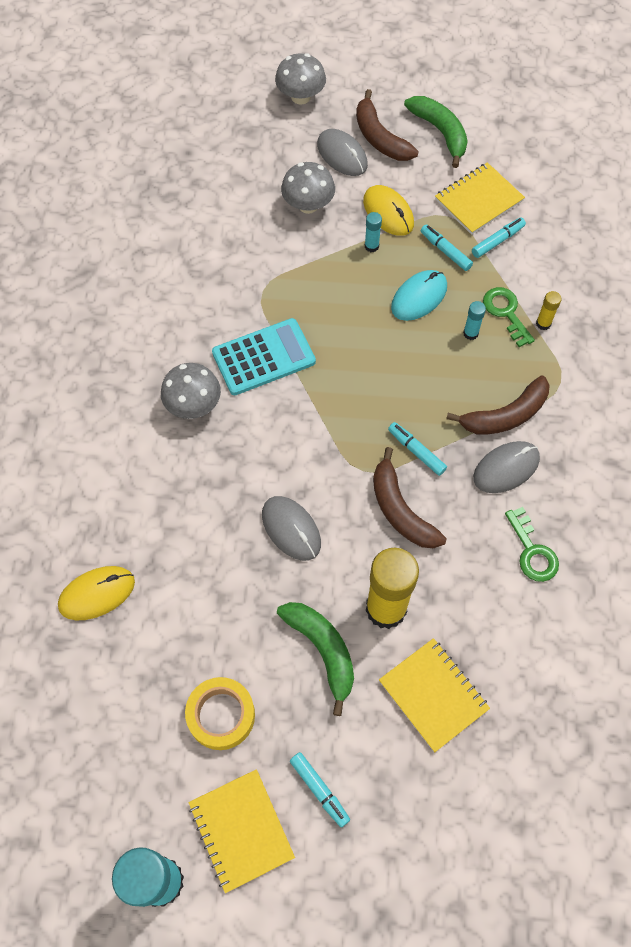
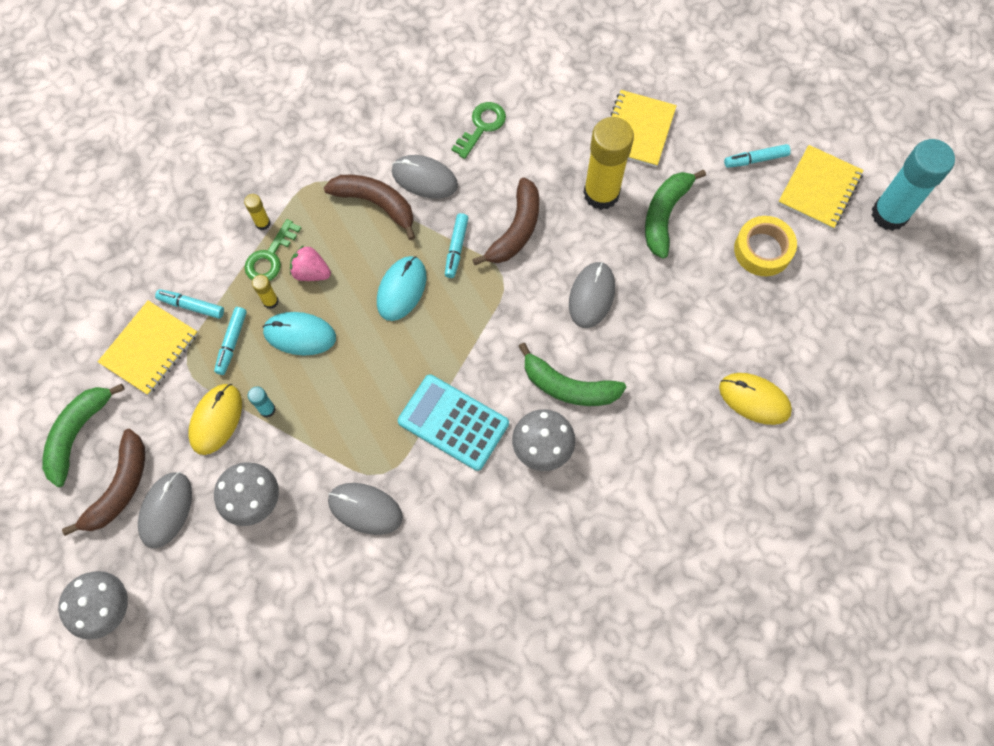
camera: 125 degrees left, 5 degrees up
(226, 456) = (568, 386): none -> green banana
(245, 265) = (365, 509): none -> grey mouse
(319, 790) = (755, 159): turquoise marker -> turquoise marker turned 120 degrees counterclockwise
(407, 388) = (401, 289): none -> turquoise mouse
(463, 293) = (270, 301): none -> yellow glue stick
(470, 333) = (311, 272): turquoise glue stick -> pink strawberry
(478, 200) = (150, 349): yellow notebook -> yellow notebook turned 75 degrees counterclockwise

